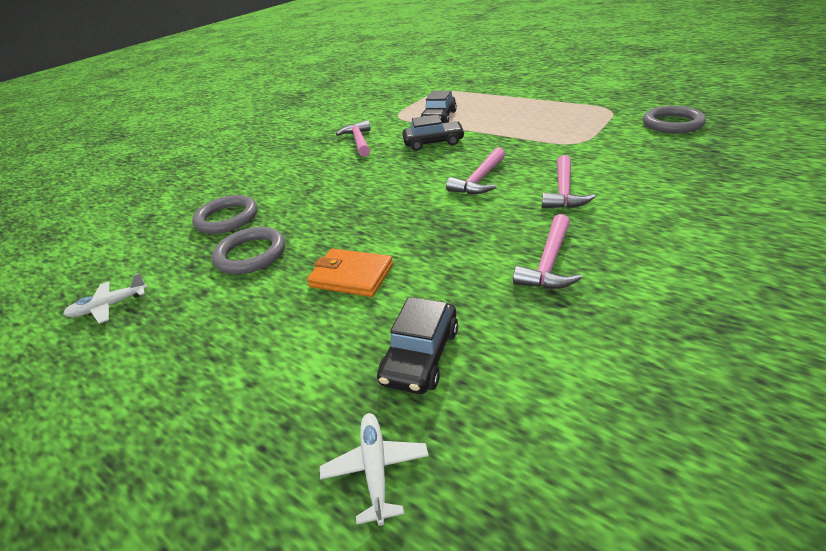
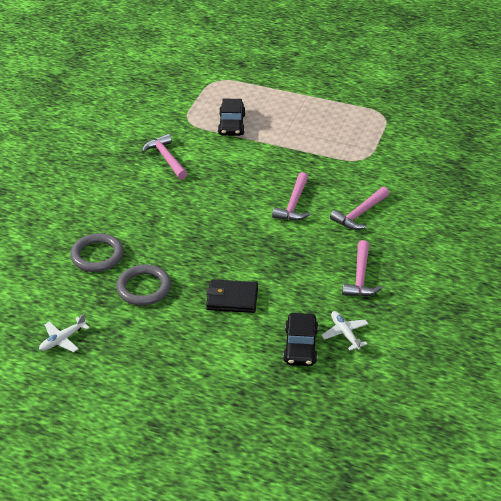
camera: 20 degrees left, 5 degrees up
(351, 276) = (232, 298): orange wallet -> black wallet
(376, 469) = (300, 403): white plane -> white plane (345, 333)
(433, 142) = (239, 160): black car -> none
(564, 191) = (360, 214): pink hammer -> pink hammer turned 45 degrees clockwise
(672, 124) = (433, 135): grey ring -> none

